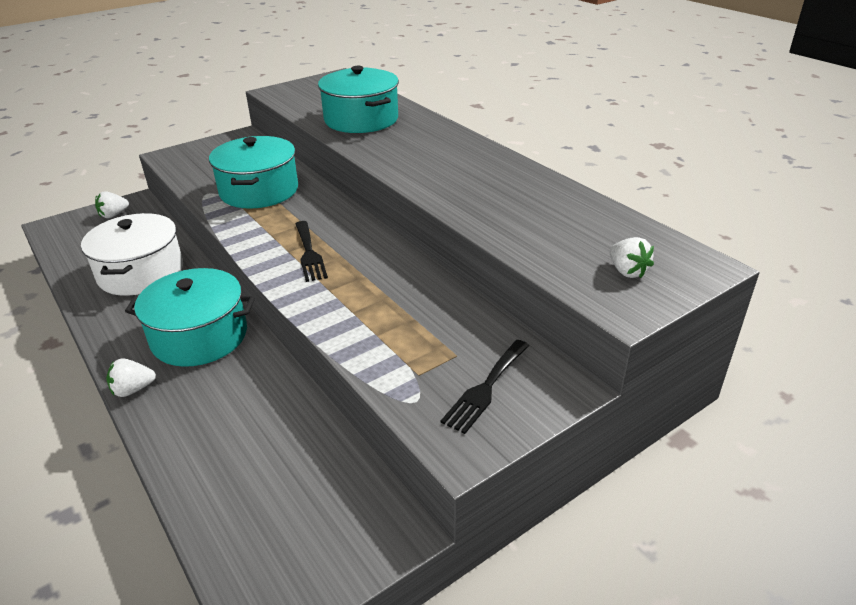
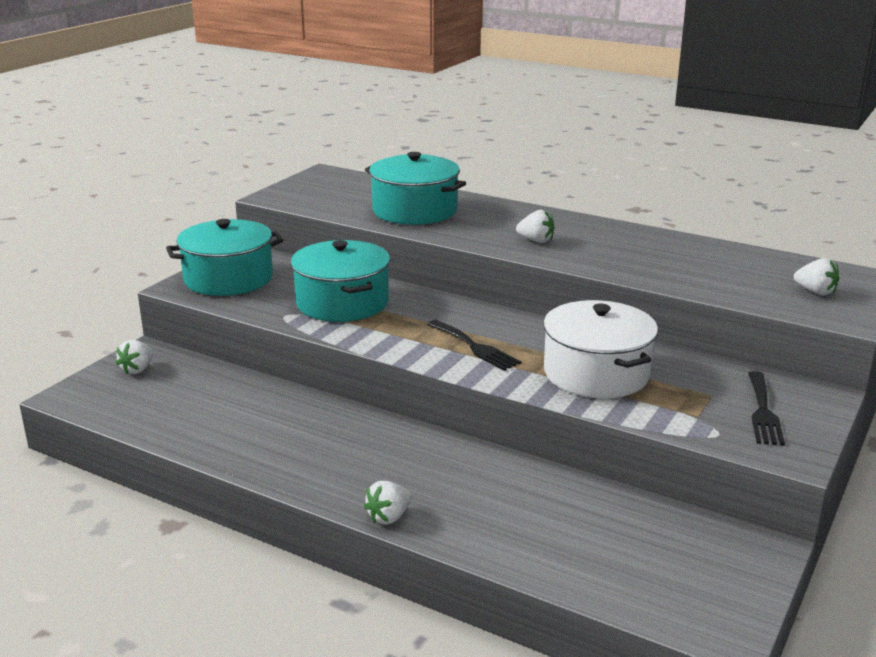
camera: 25 degrees left, 10 degrees down
(141, 272) = (253, 417): white pot -> white pot (596, 373)
(199, 336) = (400, 457): turquoise pot -> turquoise pot (228, 279)
(423, 164) = (536, 241): none -> white strawberry

